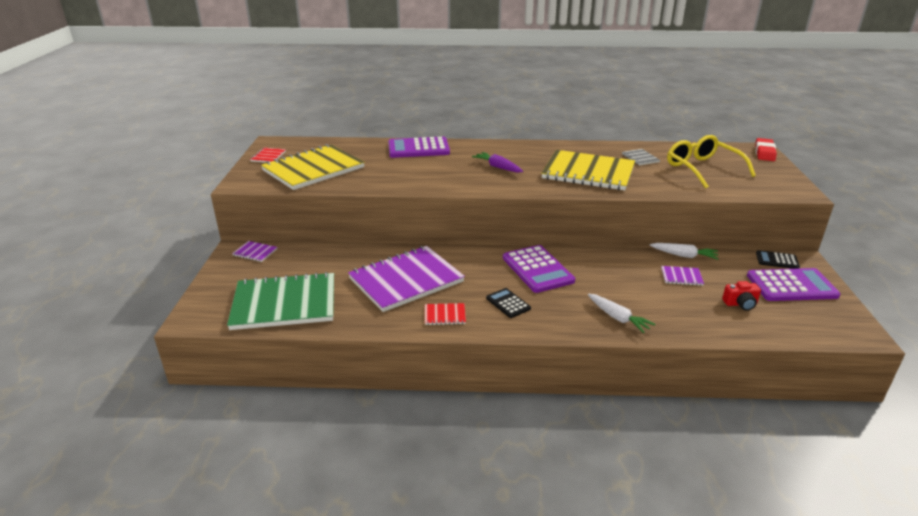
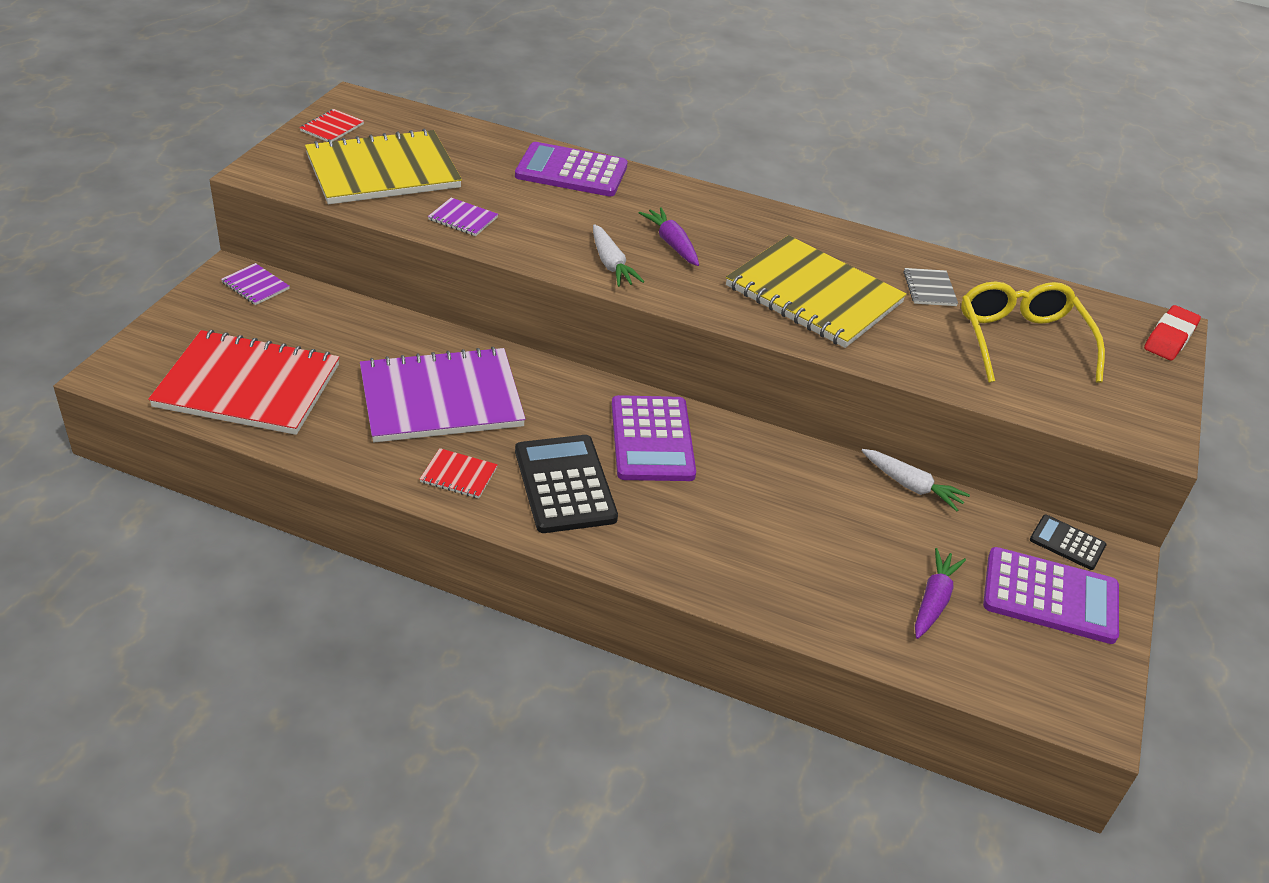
camera: 15 degrees right, 10 degrees up
(284, 304) = (248, 386): green notebook -> red notebook
(508, 303) = (565, 484): black calculator -> black calculator, size x1.86
(618, 318) = (714, 561): white carrot -> white carrot (611, 264)
(681, 277) = (875, 523): purple notebook -> purple notebook (463, 219)
(740, 304) = (933, 600): red camera -> purple carrot

